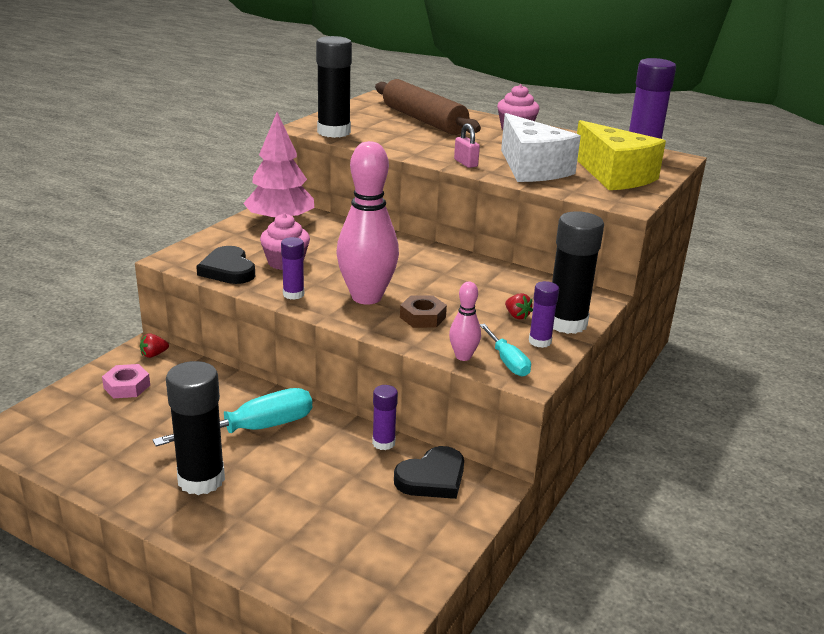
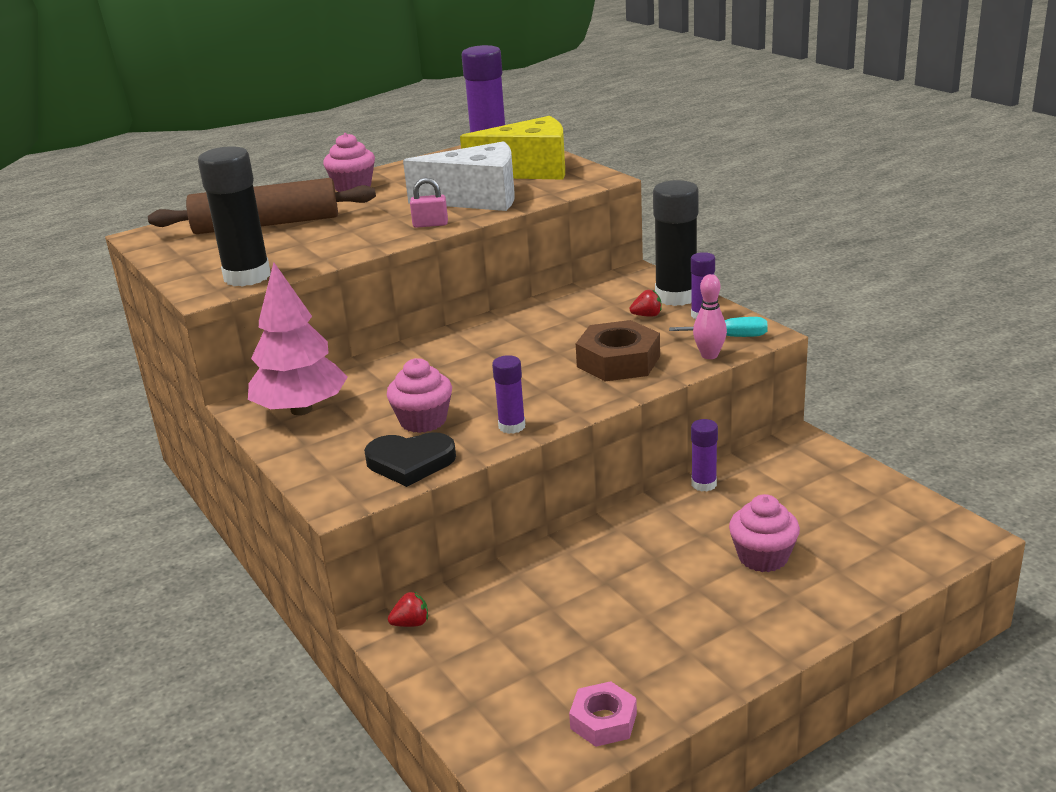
camera: 60 degrees left, 0 degrees up
(127, 386) = (477, 655): pink nut -> pink nut (603, 721)
(153, 355) = (411, 623): red strawberry -> red strawberry turned 105 degrees counterclockwise
(201, 479) = (713, 614): black glue stick -> none
(255, 429) = (634, 563): turquoise screwdriver -> none
(289, 493) = (763, 557): none -> pink cupcake
(366, 297) = (552, 384): pink bowling pin -> none
(422, 317) = (618, 361): brown nut -> brown nut, size x1.63
(432, 478) = (774, 468): black heart -> none

